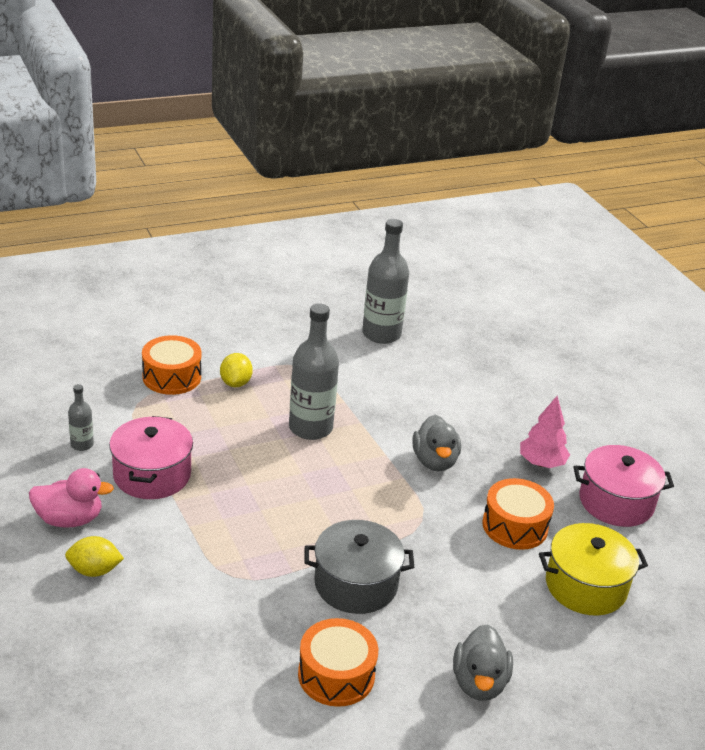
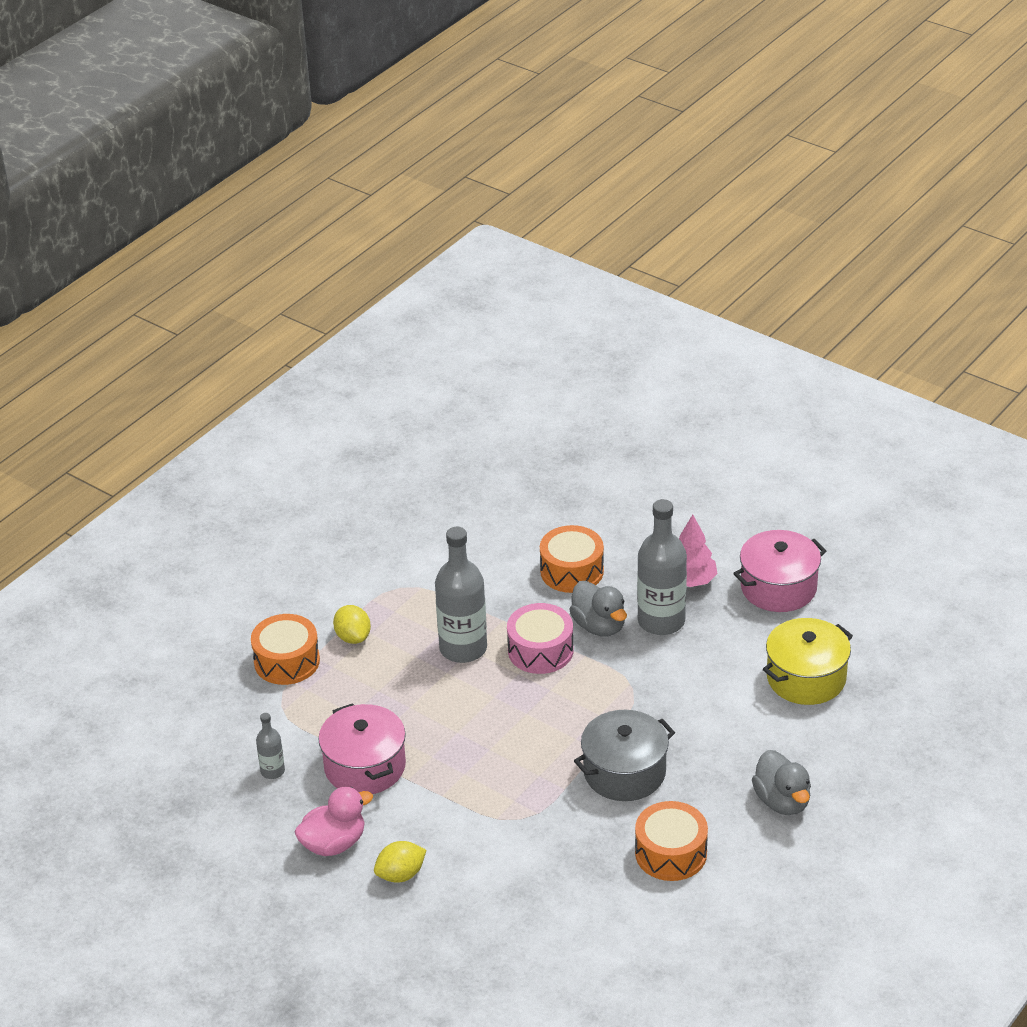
camera: 25 degrees left, 5 degrees up
(370, 457) = (540, 650): none -> pink drum
(381, 334) = (442, 514): grey bottle -> grey bottle (661, 621)
(515, 526) = (712, 653): orange drum -> orange drum (572, 571)

